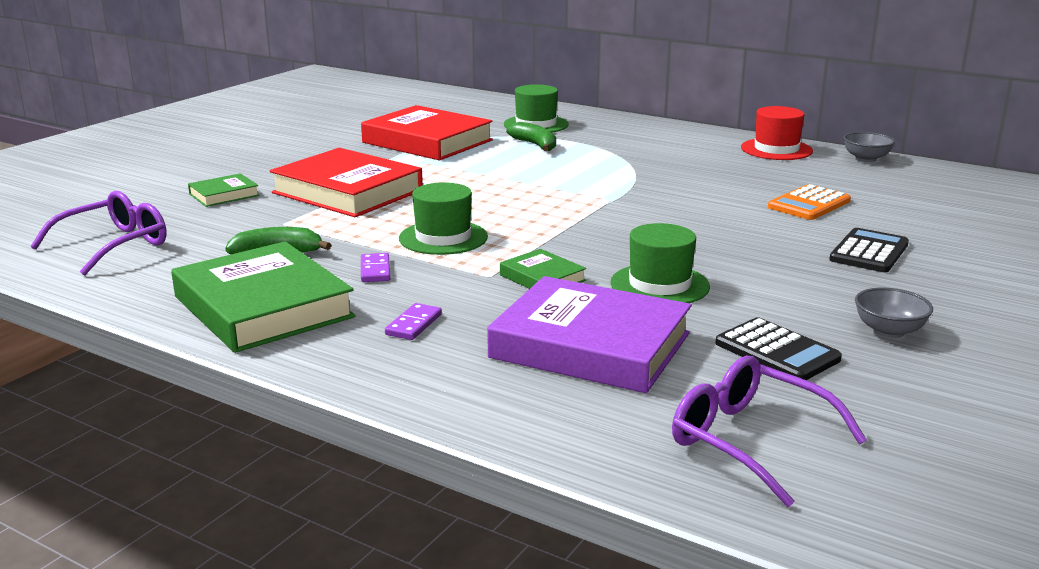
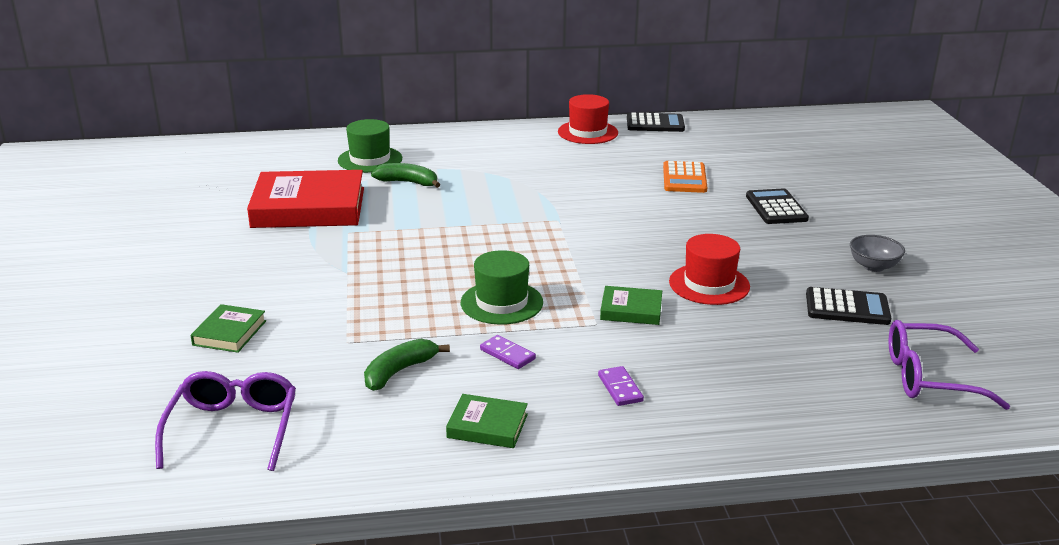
camera: 40 degrees left, 5 degrees up
(263, 307) = (487, 426): green book -> green book, size x0.47
(347, 192) = (339, 287): red book -> none
(590, 345) = (750, 352): purple book -> none
(659, 285) = (709, 284): green hat -> red hat
(866, 159) = (655, 124): grey bowl -> black calculator

